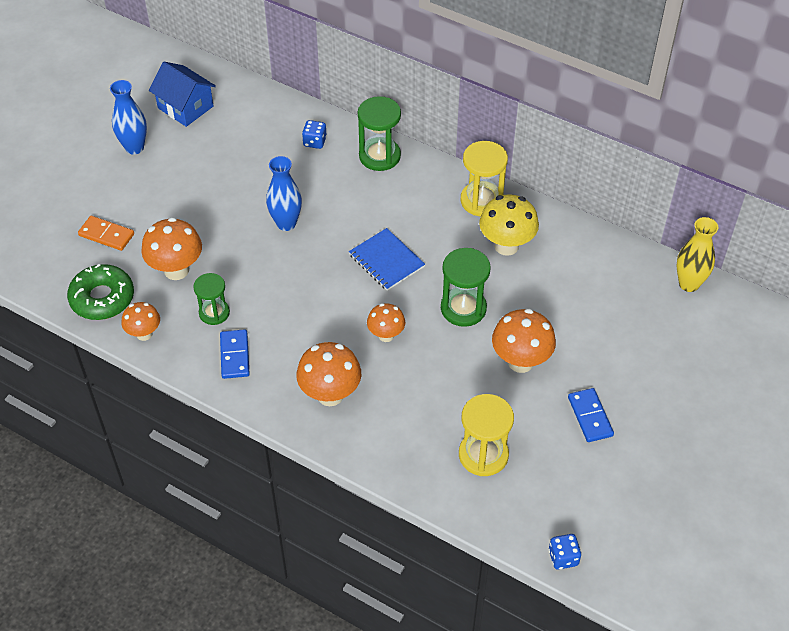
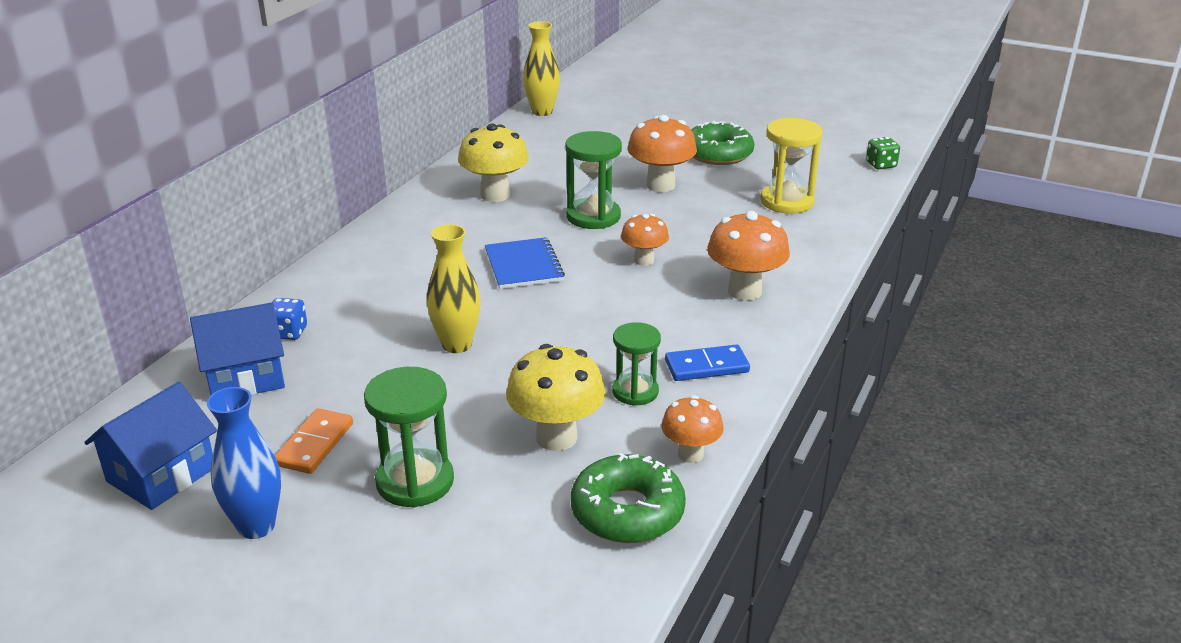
camera: 95 degrees left, 20 degrees down
(106, 235) = (481, 529): orange domino -> orange domino (314, 444)
(176, 270) = (556, 437): orange mushroom -> yellow mushroom
(269, 128) = (245, 377): none -> blue house
(286, 223) = (457, 345): blue vase -> yellow vase
(379, 156) = (330, 279): green hourglass -> green hourglass (415, 481)
(386, 261) = (523, 266): blue notebook -> blue notebook turned 60 degrees counterclockwise
(481, 201) = (422, 210): yellow hourglass -> none
(563, 557) = (881, 165): blue dice -> green dice
(590, 416) = (718, 154): blue domino -> green donut

